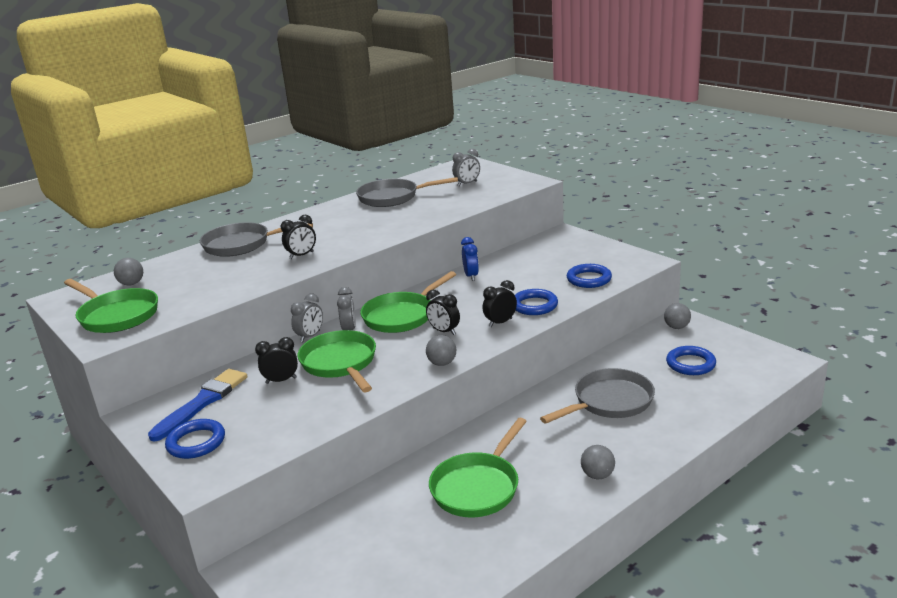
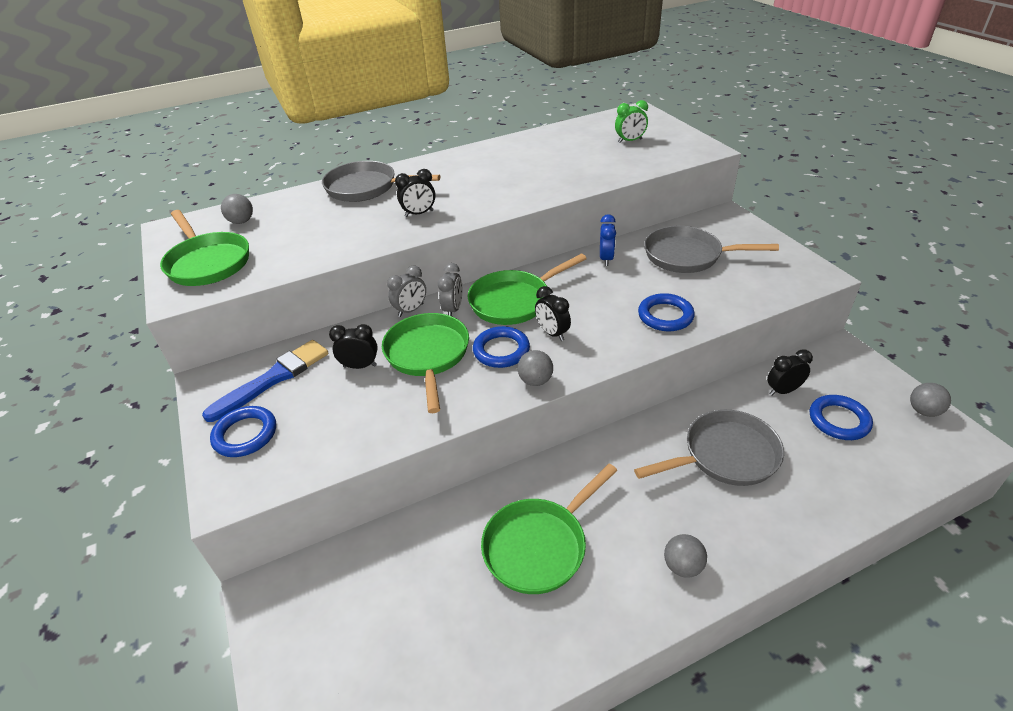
camera: 15 degrees right, 15 degrees up
(392, 197) = (542, 148): grey pan -> grey pan (687, 256)
(467, 184) = (630, 141): grey clock -> green clock
(500, 322) = (619, 333): black clock -> black clock (783, 391)
(589, 279) = (740, 289): blue ring -> blue ring (501, 350)
(676, 327) = (834, 361): grey ball -> grey ball (923, 411)

